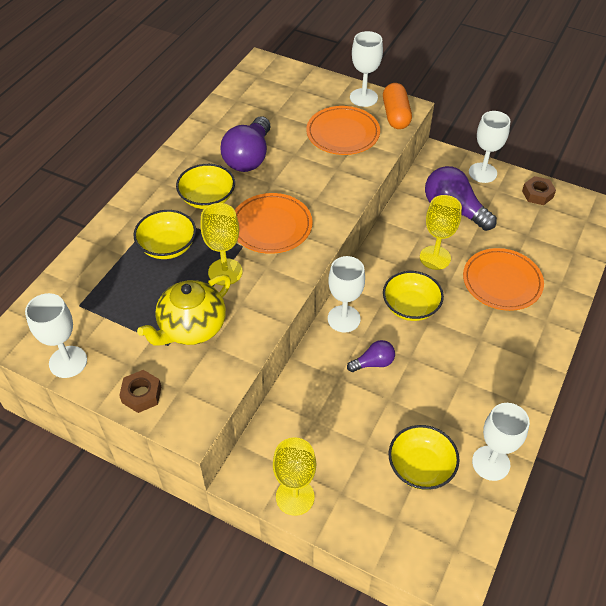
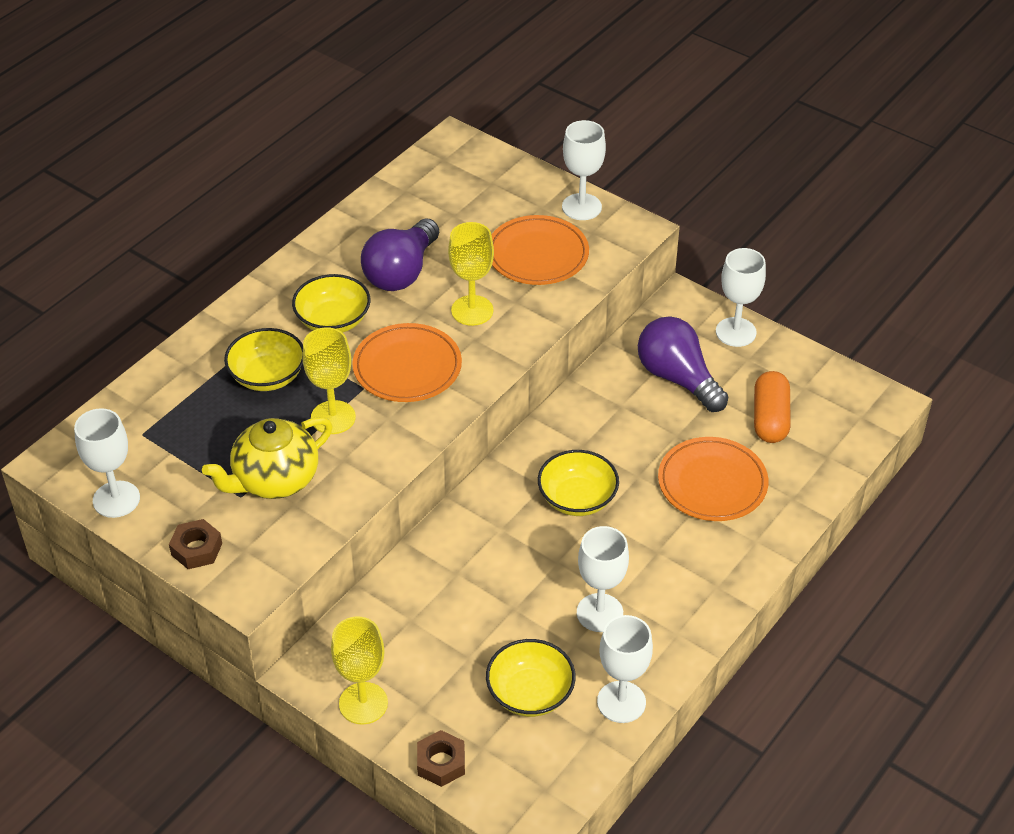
camera: 10 degrees right, 5 degrees down
(344, 319) = (483, 502): white goblet -> white goblet (599, 613)
(373, 363) = (507, 562): purple light bulb -> none
(396, 115) = (619, 237): orange capsule -> orange capsule (770, 418)
(435, 257) = (630, 439): yellow goblet -> yellow goblet (472, 310)
(537, 194) = (804, 372): brown nut -> brown nut (441, 763)

